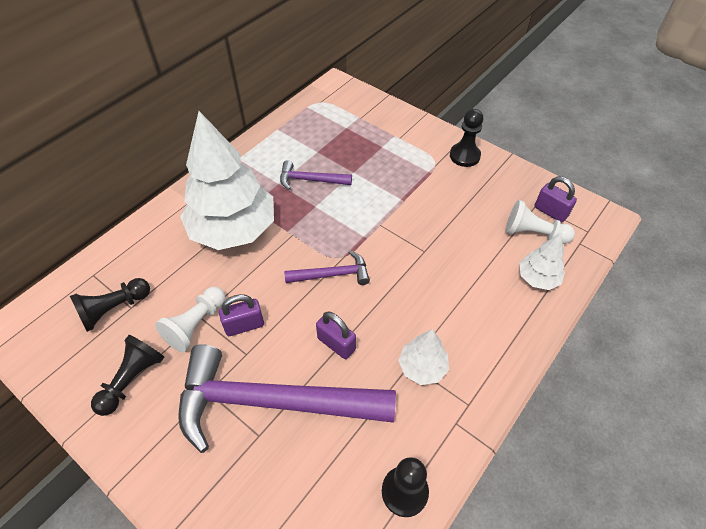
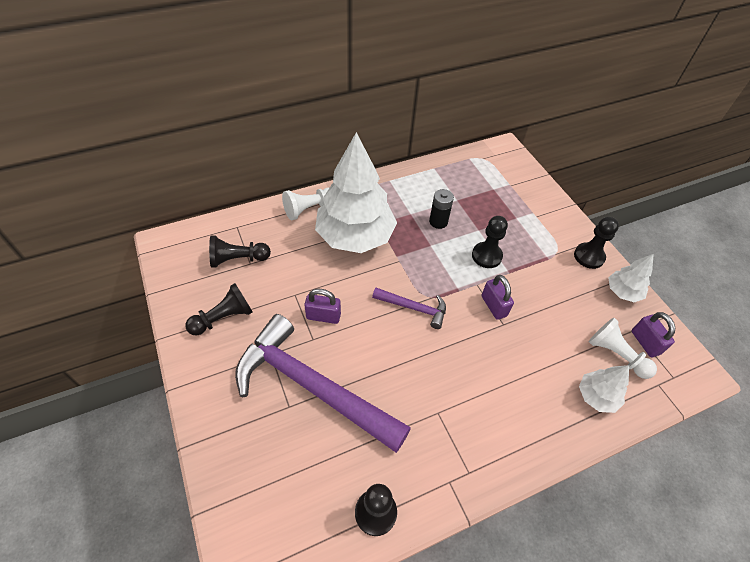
camera: 25 degrees right, 0 degrees up
(196, 325) = (288, 298): white pawn -> white pawn (309, 209)
(310, 180) = (438, 222): purple hammer -> black battery
(336, 344) = (386, 366): purple padlock -> purple padlock (494, 306)
(374, 194) = (486, 256): none -> black pawn
(422, 367) = (446, 421): white tree -> white tree (622, 292)

